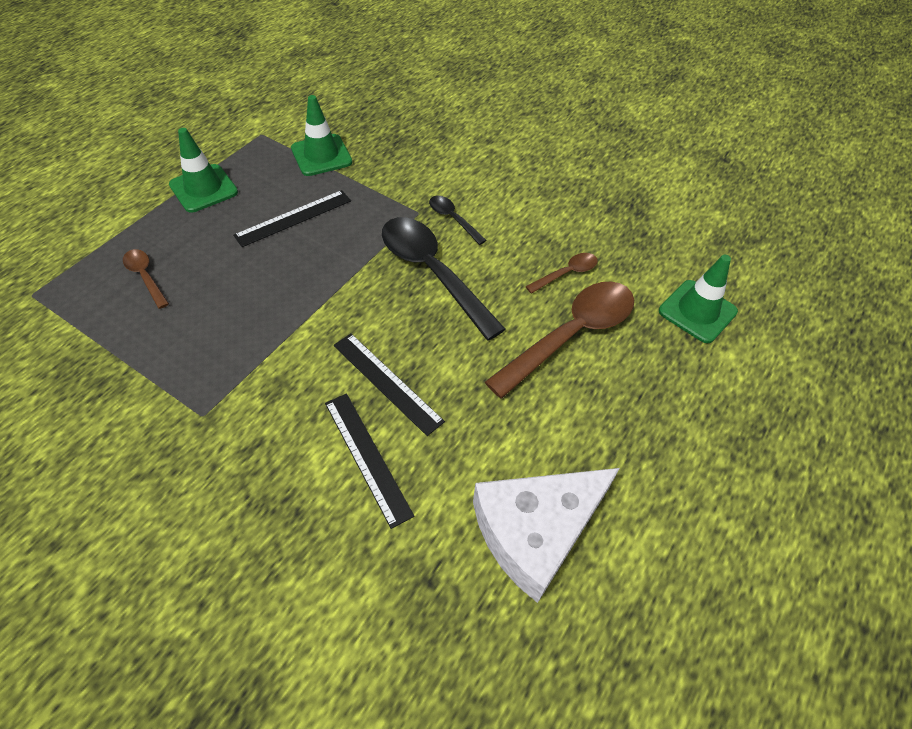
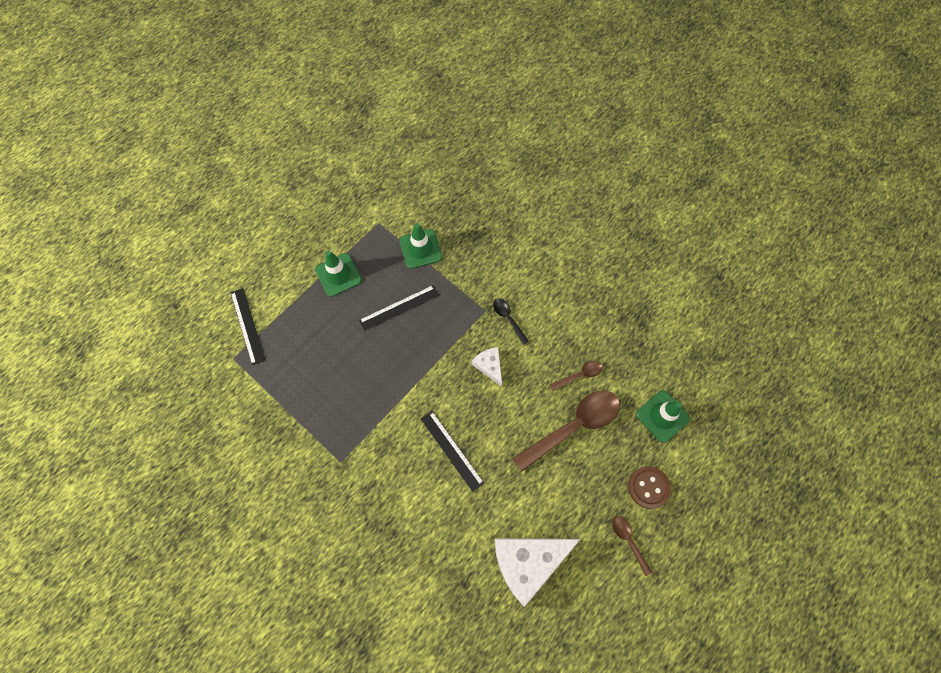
camera: 10 degrees right, 15 degrees up
(145, 277) = (303, 351): brown spoon -> brown spoon (628, 541)
(367, 457) = (436, 502): black ruler -> black ruler (247, 326)
(433, 273) = (489, 366): black spoon -> white cheese
(703, 402) = (648, 487): none -> brown button

